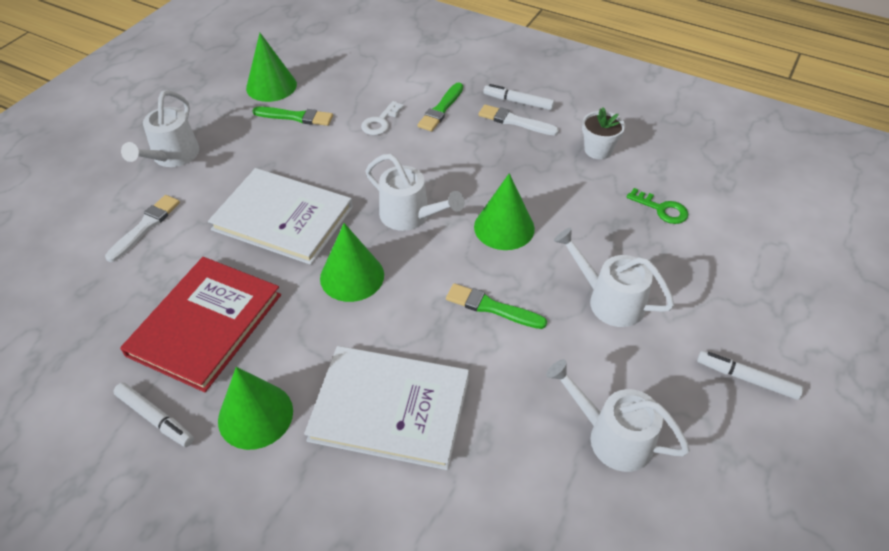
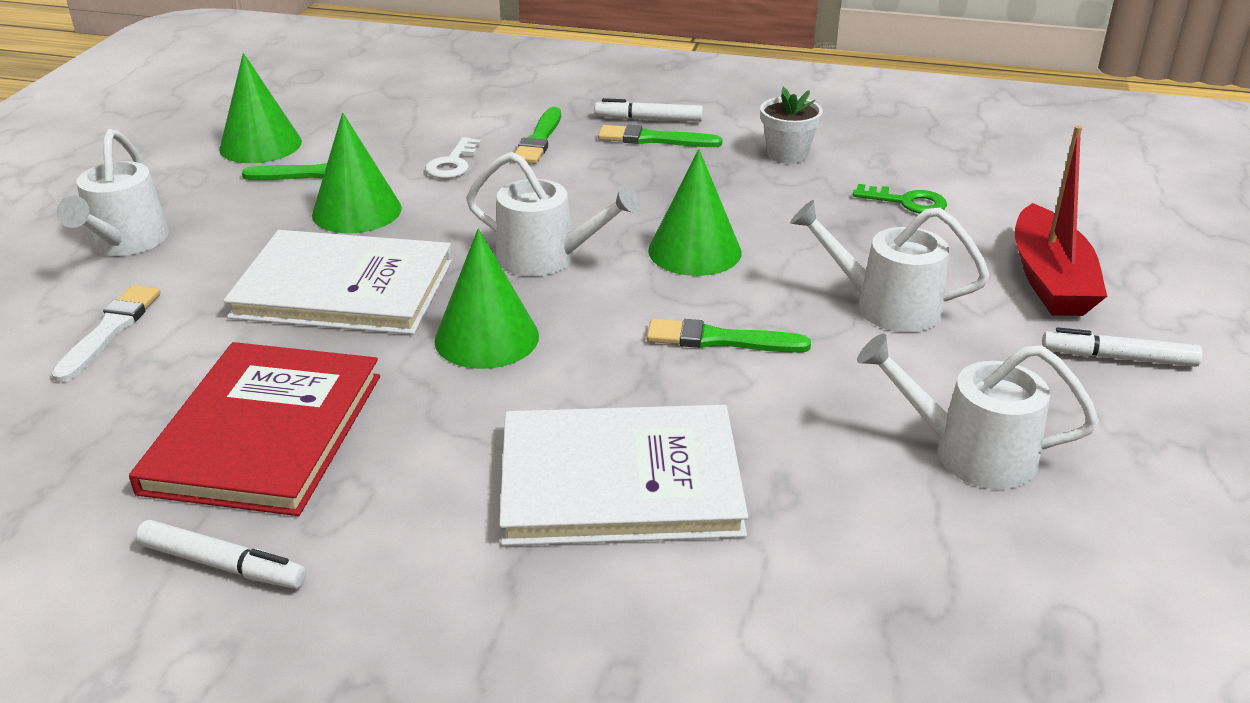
camera: 15 degrees left, 15 degrees down
(255, 415) = (399, 529): green cone -> green cone (356, 211)
(515, 121) = (654, 139): white brush -> green brush
(730, 299) = (1050, 280): none -> red boat

